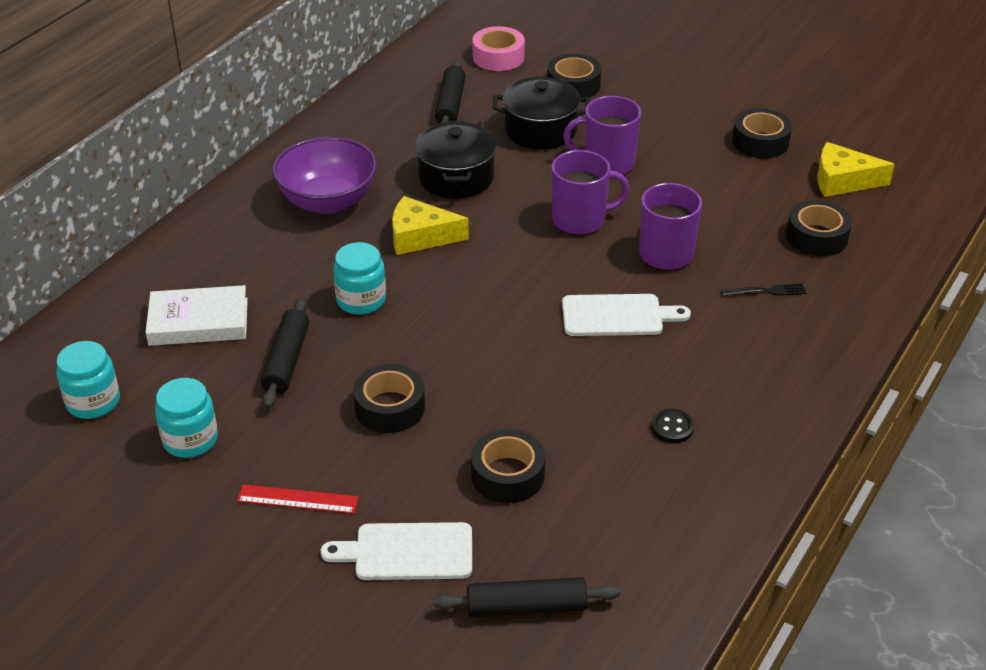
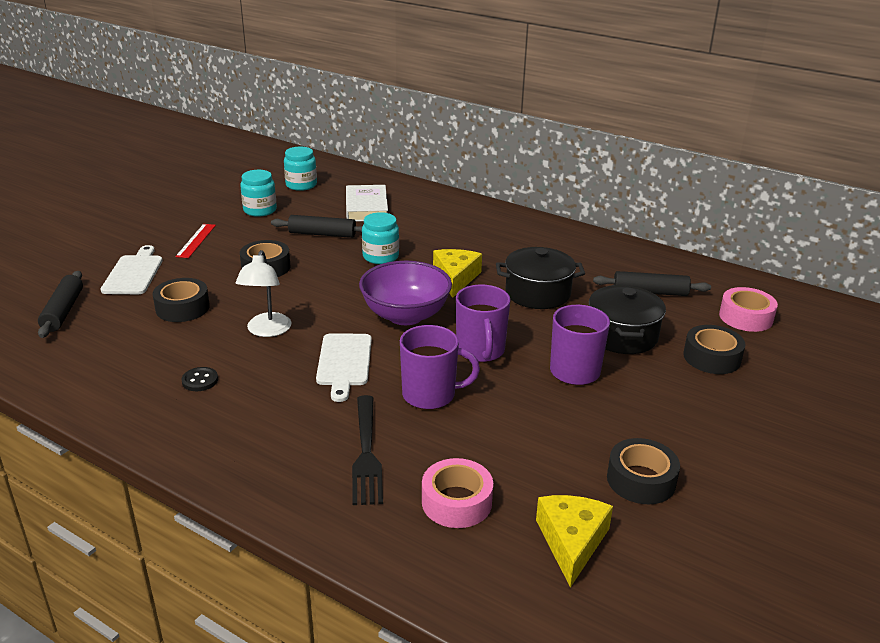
camera: 90 degrees right, 10 degrees down
(328, 201) = (498, 243): purple bowl -> purple bowl (405, 315)
(558, 385) = (267, 331): none -> white lamp
(766, 291) = (366, 453): black fork -> black fork, size x1.85
(816, 237) = (456, 502): black tape -> pink tape

